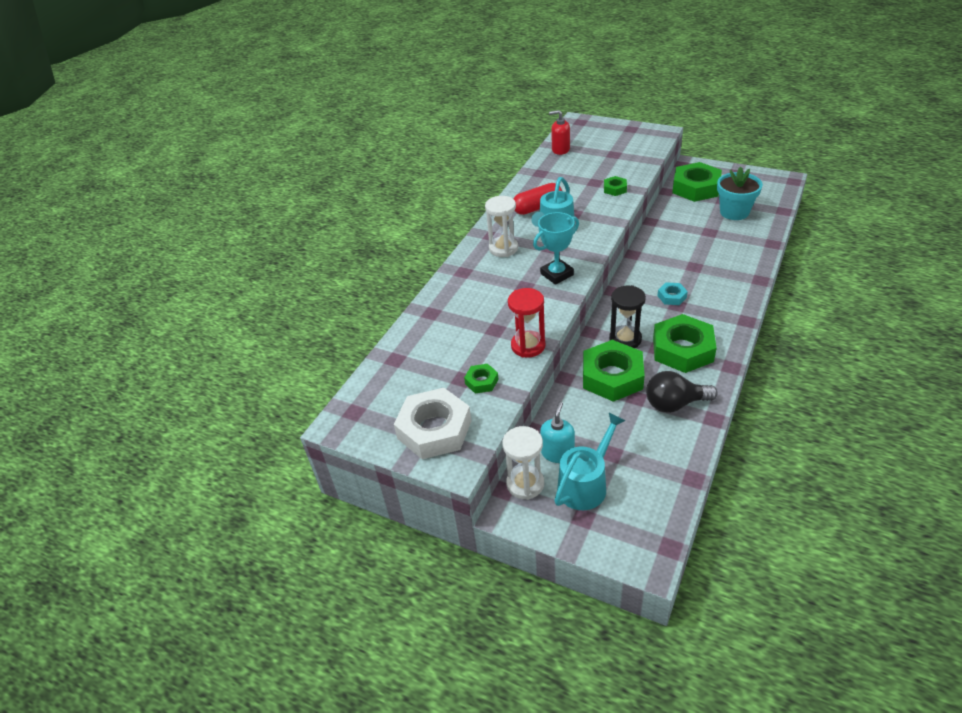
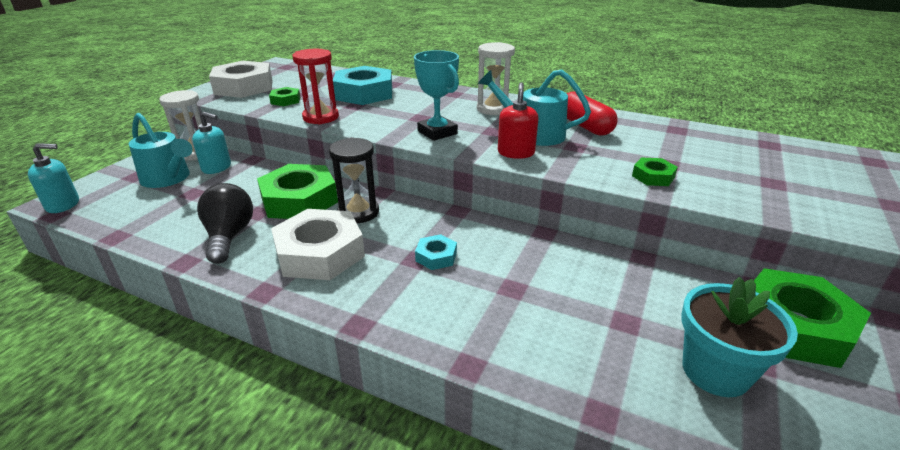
camera: 85 degrees right, 10 degrees down
(461, 328) = (364, 93): none -> turquoise nut
(560, 149) = (757, 143): red soap dispenser -> red soap dispenser (516, 153)
(651, 551) = (63, 205): none -> turquoise soap dispenser
(682, 349) = (320, 253): green nut -> white nut

